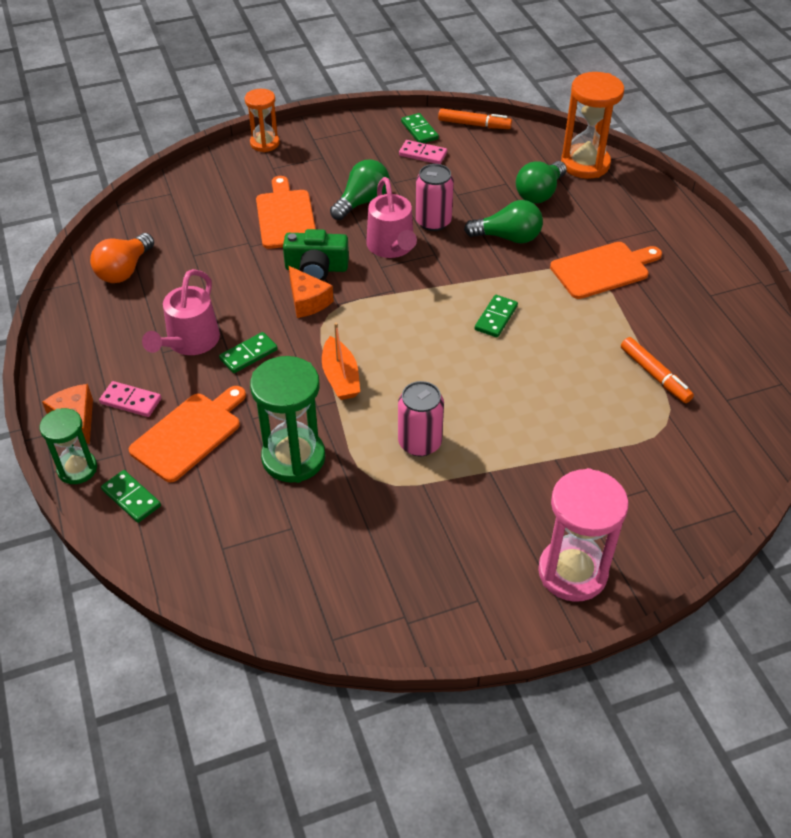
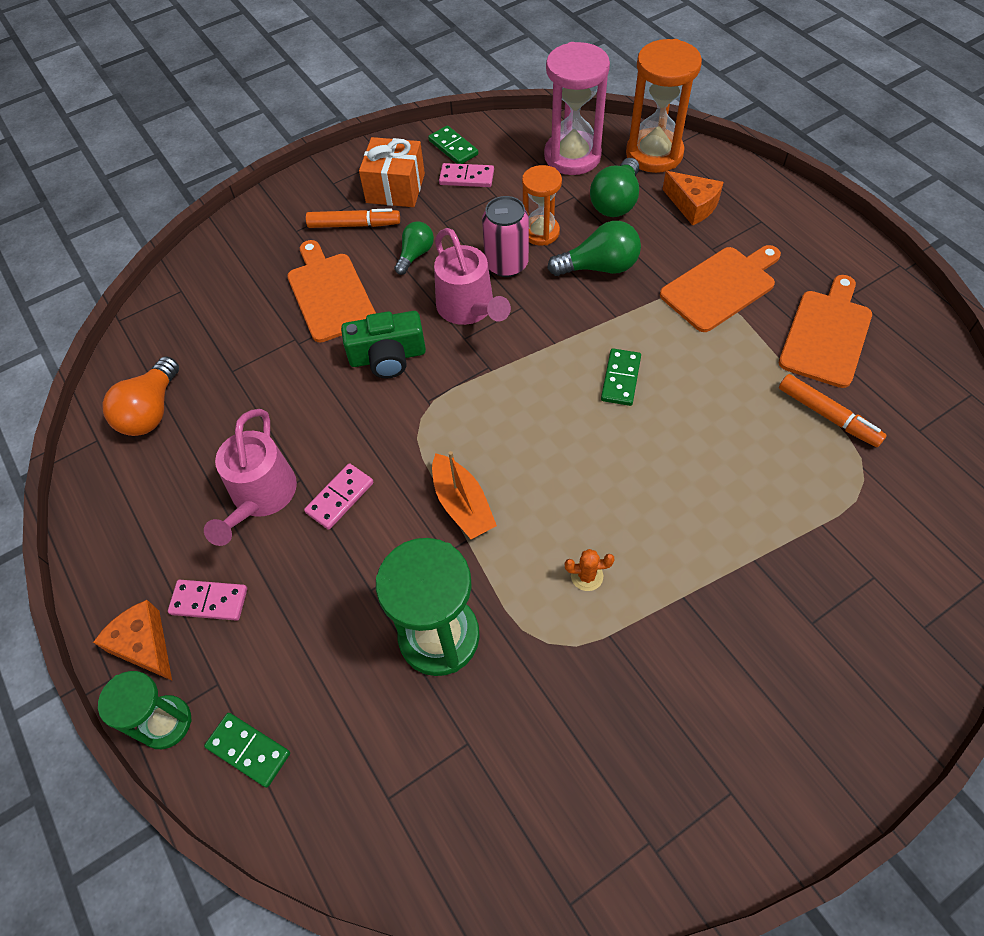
camera: 10 degrees left, 10 degrees up
(189, 434) = (297, 633): orange cutting board -> orange cutting board (826, 334)
(248, 354) = (340, 497): green domino -> pink domino
(264, 143) = (276, 200): orange hourglass -> orange hourglass (541, 232)
(307, 301) = (390, 405): orange cheese -> orange cheese (692, 205)
(362, 152) = (395, 188): none -> orange gift
(362, 202) = (415, 255): green light bulb -> green light bulb, size x0.64
(419, 442) = (587, 576): pink can -> orange cactus
(474, 124) = (513, 128): orange marker -> orange marker (353, 225)
(572, 572) = (830, 720): pink hourglass -> pink hourglass (572, 156)

